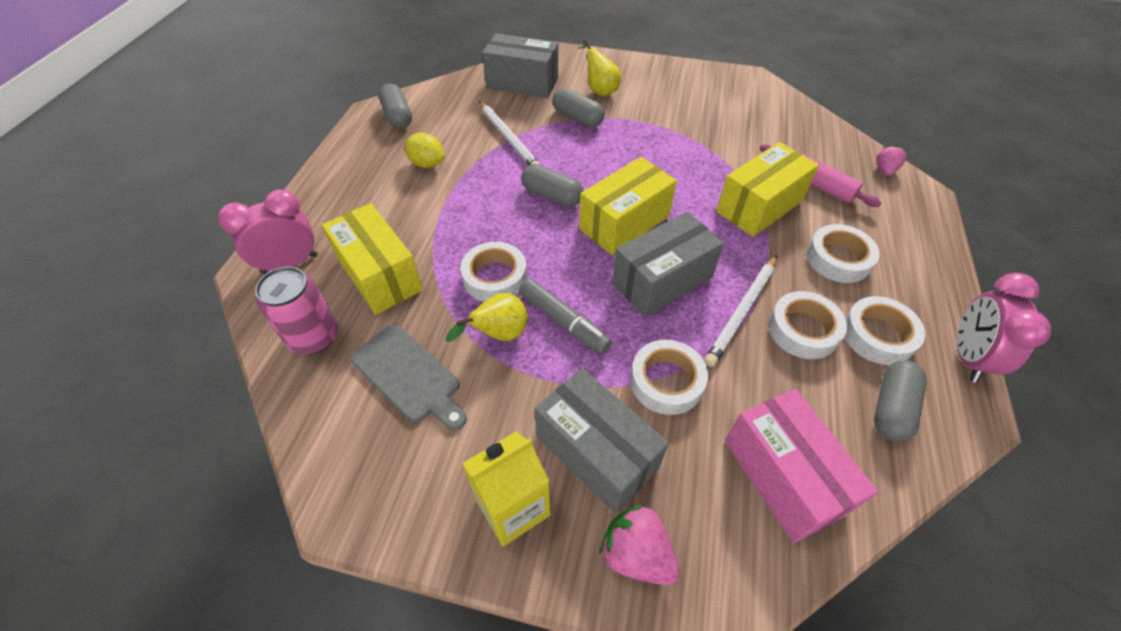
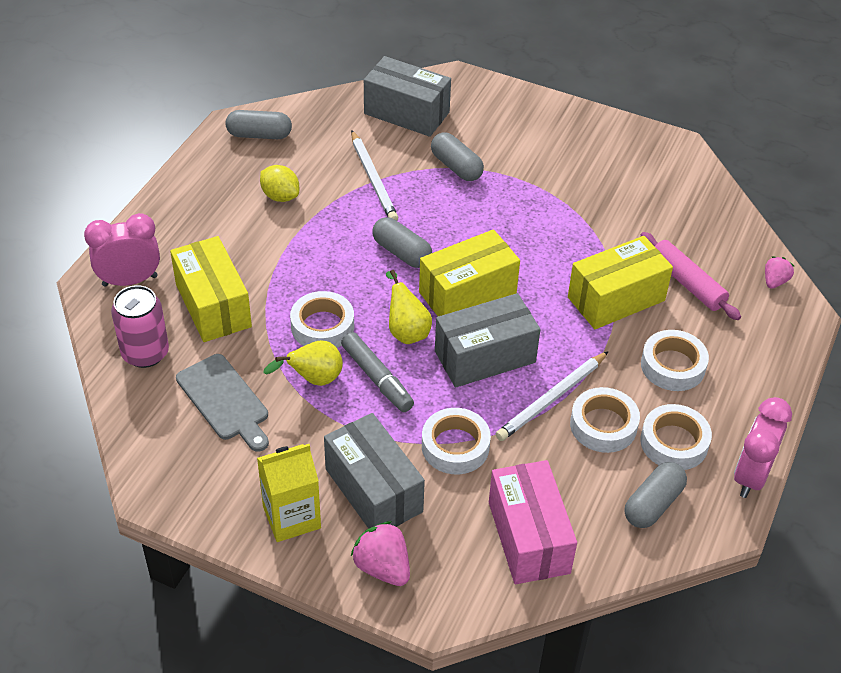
camera: 10 degrees right, 5 degrees down
(398, 116) = (259, 135): grey capsule -> grey capsule turned 75 degrees counterclockwise
(599, 90) = (492, 135): yellow pear -> yellow pear (406, 331)

